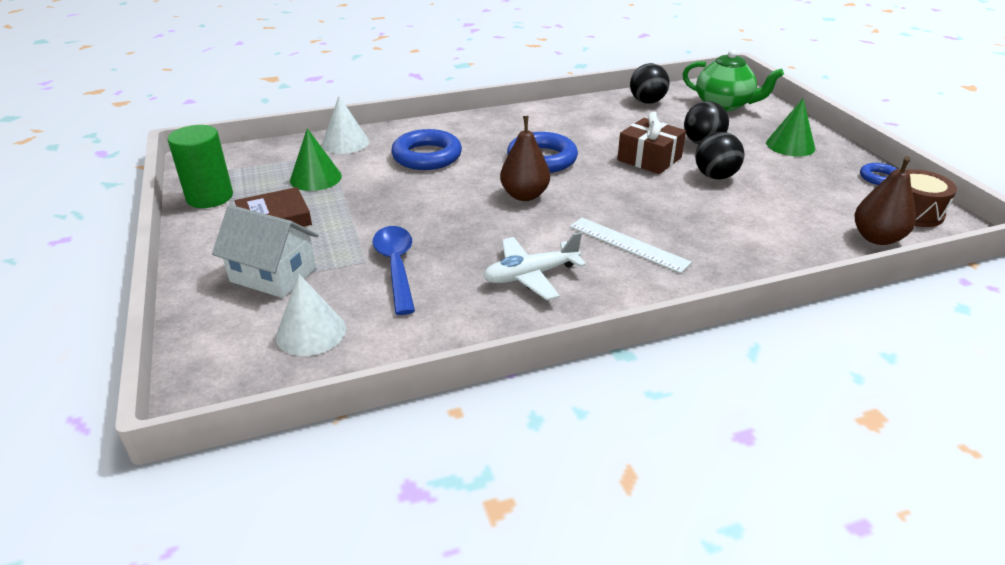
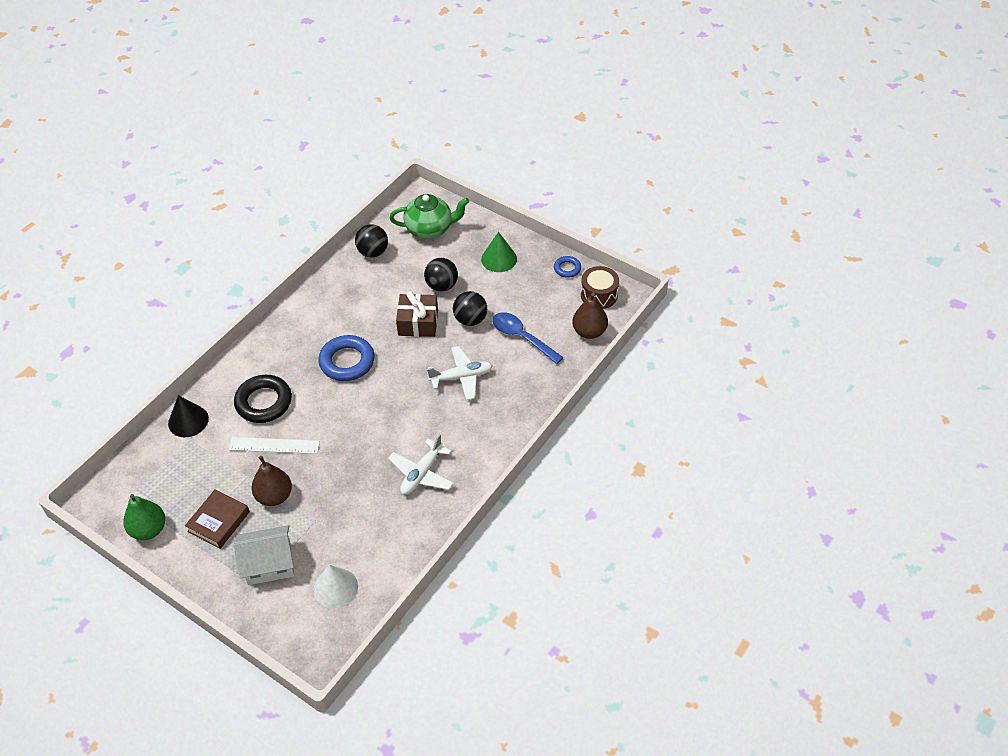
camera: 35 degrees left, 15 degrees up
(210, 197) = (149, 529): green cylinder -> green pear
(315, 178) = (205, 469): green cone -> none
(345, 143) = (188, 421): white cone -> black cone
(396, 266) = (338, 513): blue spoon -> blue spoon (522, 337)
(427, 156) = (264, 402): blue ring -> black ring
(524, 195) = (364, 406): brown pear -> brown pear (274, 496)
(628, 244) = (458, 415): white ruler -> white ruler (274, 445)
(662, 215) = (461, 377): none -> white plane

